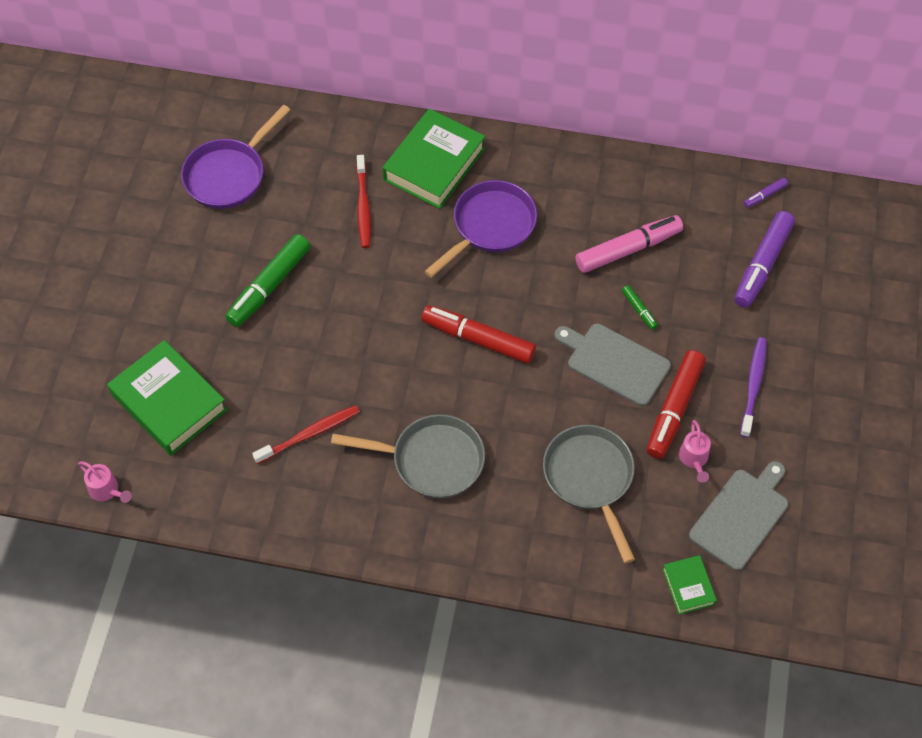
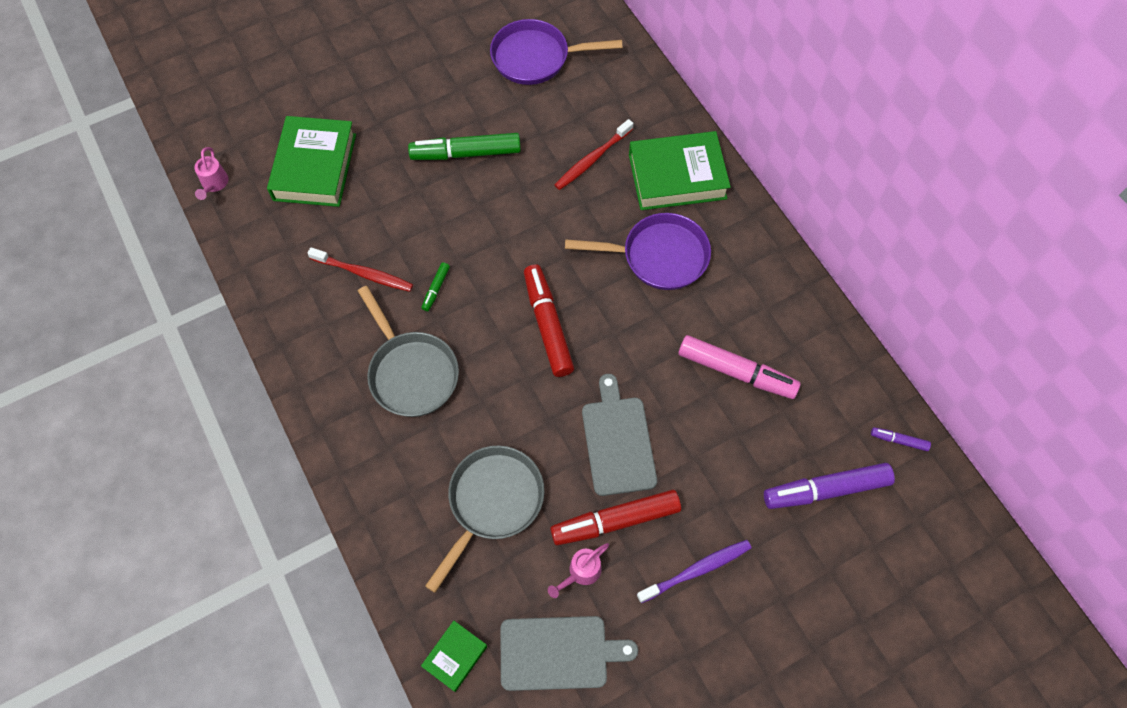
camera: 50 degrees right, 5 degrees up
(639, 310) = (686, 423): green marker -> green marker (436, 289)

